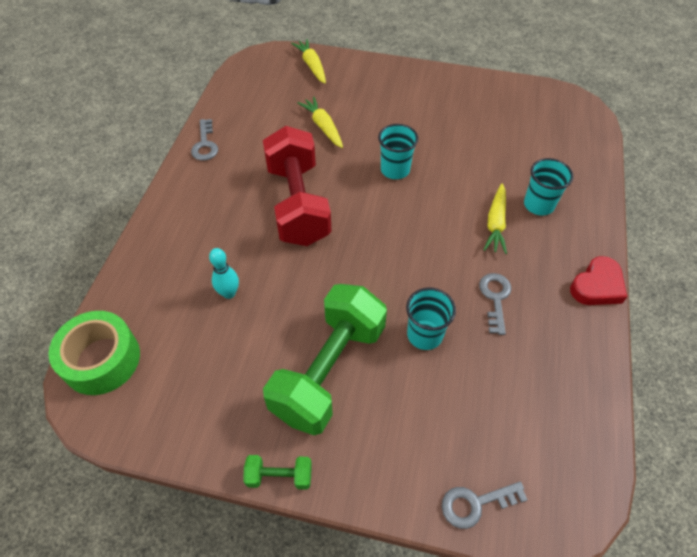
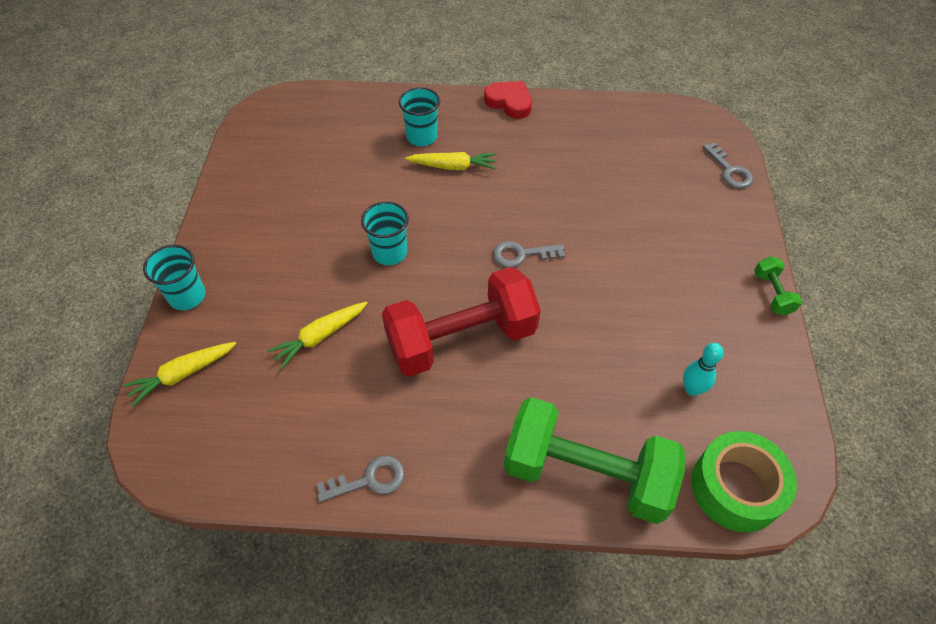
camera: 100 degrees left, 0 degrees up
(229, 293) = (607, 380): turquoise bowling pin -> turquoise bowling pin (692, 389)
(329, 370) = (662, 275): green dumbbell -> green dumbbell (586, 474)
(424, 335) = (598, 210): turquoise cup -> turquoise cup (187, 296)
(495, 298) = (543, 165): grey key -> grey key (522, 254)

